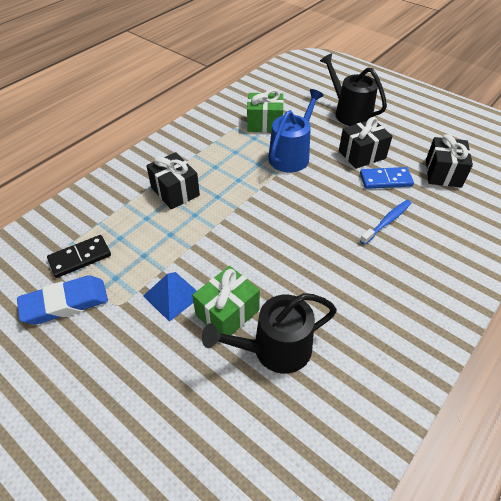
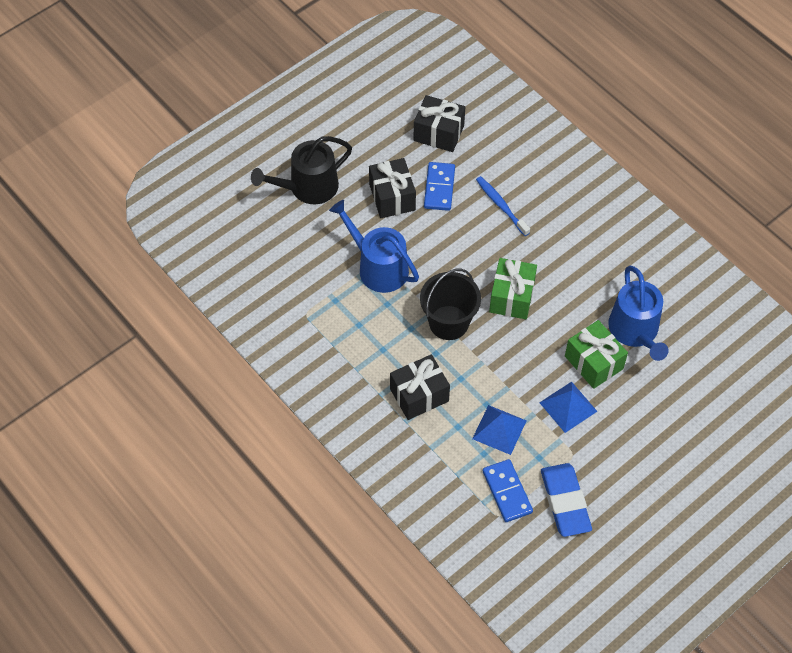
camera: 80 degrees left, 10 degrees up
(80, 258) = (507, 492): black domino -> blue domino
(144, 245) = (499, 429): none -> blue pyramid
(249, 201) = (448, 322): none -> black bucket
(264, 123) = (308, 283): green gift -> green gift (511, 297)
(275, 349) = (635, 331): black watering can -> blue watering can

